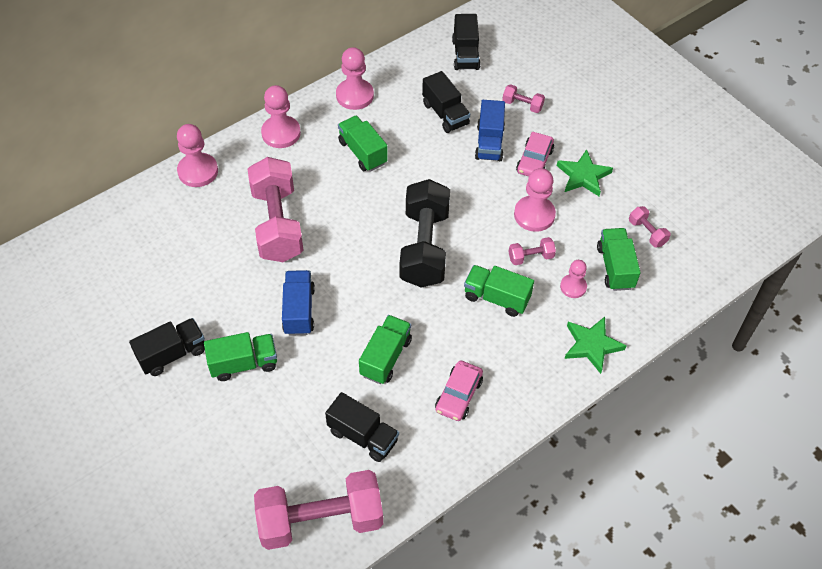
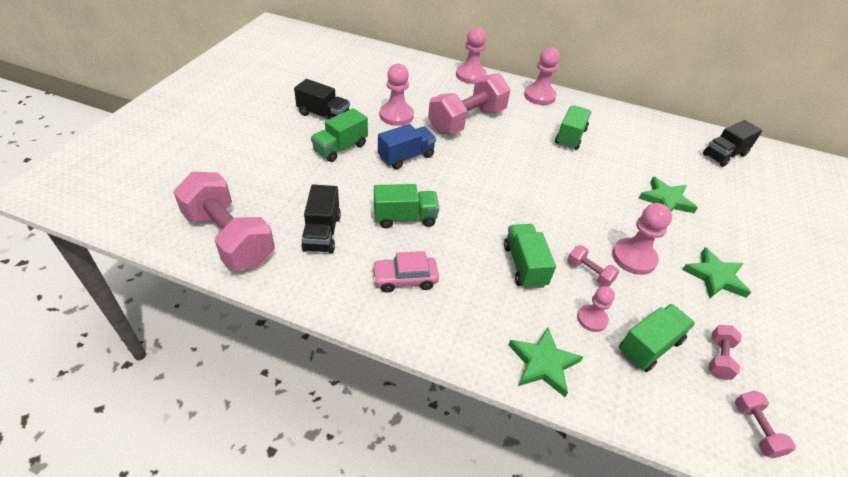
camera: 55 degrees right, 10 degrees down
(244, 364) = (340, 148): green truck -> green truck turned 90 degrees clockwise
(355, 95) = (611, 115): pink pawn -> pink pawn (396, 115)
(424, 247) = (526, 200): black dumbbell -> none
(445, 114) = (657, 165): black truck -> none
(489, 143) = (666, 200): blue truck -> green star
(522, 105) = (727, 206): pink dumbbell -> pink dumbbell (756, 429)
(534, 161) = (686, 235): pink car -> none

